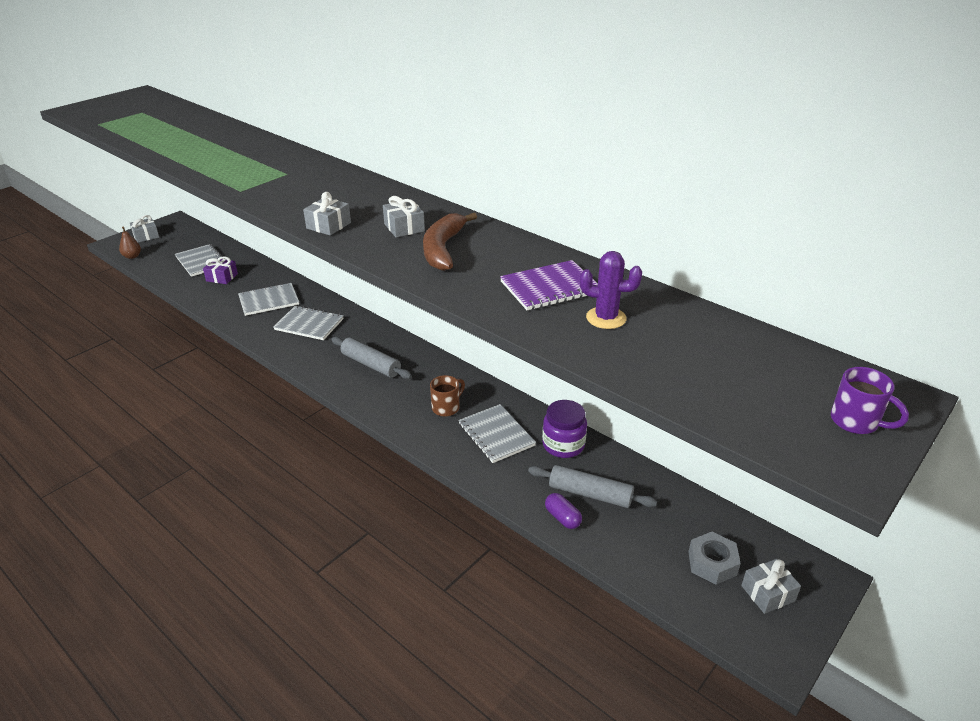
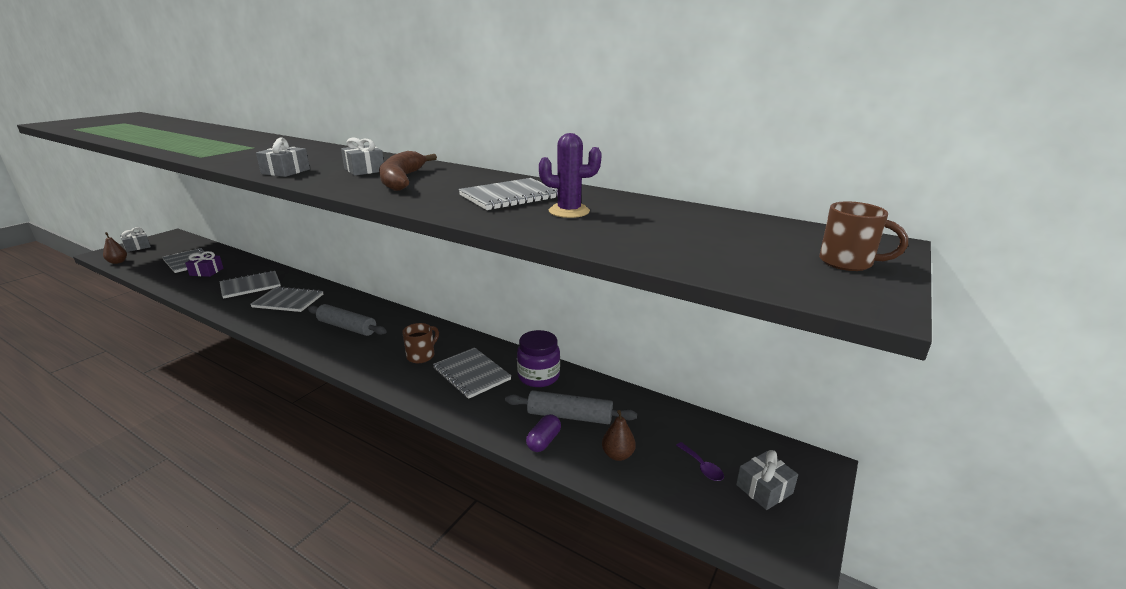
camera: 10 degrees left, 10 degrees down
(550, 287) = (510, 196): purple notebook -> grey notebook
(562, 518) = (543, 441): purple capsule -> purple capsule turned 75 degrees clockwise
(632, 541) = (617, 455): none -> brown pear
(712, 563) = (702, 467): grey nut -> purple spoon
(856, 422) = (848, 263): purple mug -> brown mug

